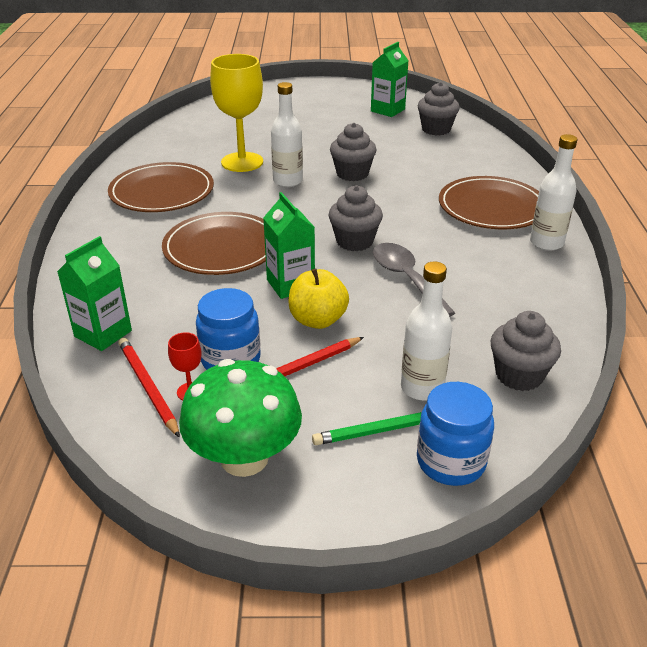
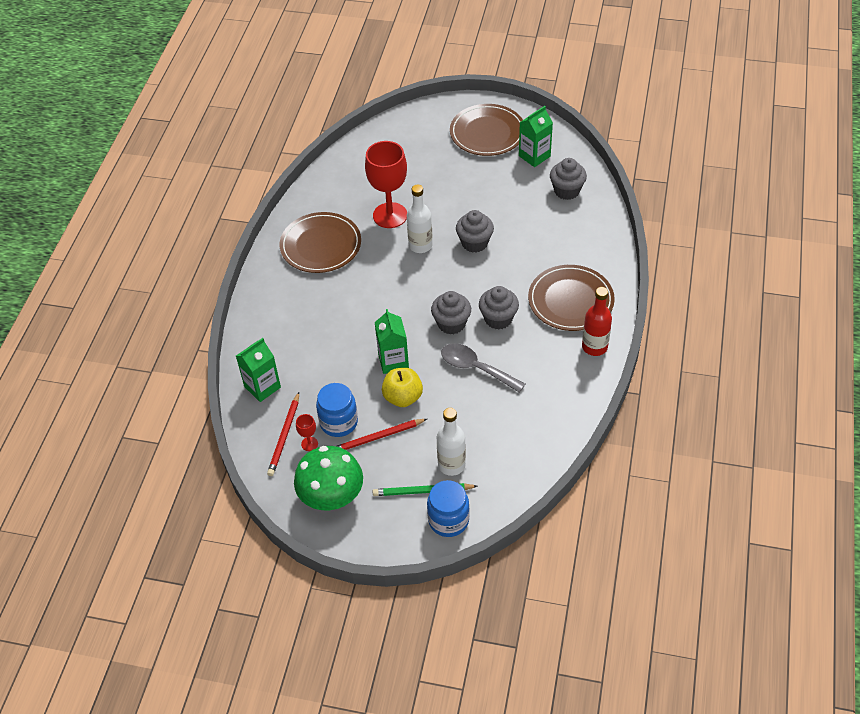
camera: 15 degrees right, 15 degrees up
(147, 387) = (284, 436): red pencil -> red pencil turned 150 degrees counterclockwise
(221, 248) = (353, 316): brown plate -> brown plate (487, 133)
(242, 162) = (390, 215): yellow goblet -> red goblet
(406, 279) = (476, 368): grey spoon -> grey spoon turned 45 degrees counterclockwise
(519, 375) = (517, 465): grey cupcake -> grey cupcake (498, 319)
(546, 243) = (594, 347): white bottle -> red bottle

